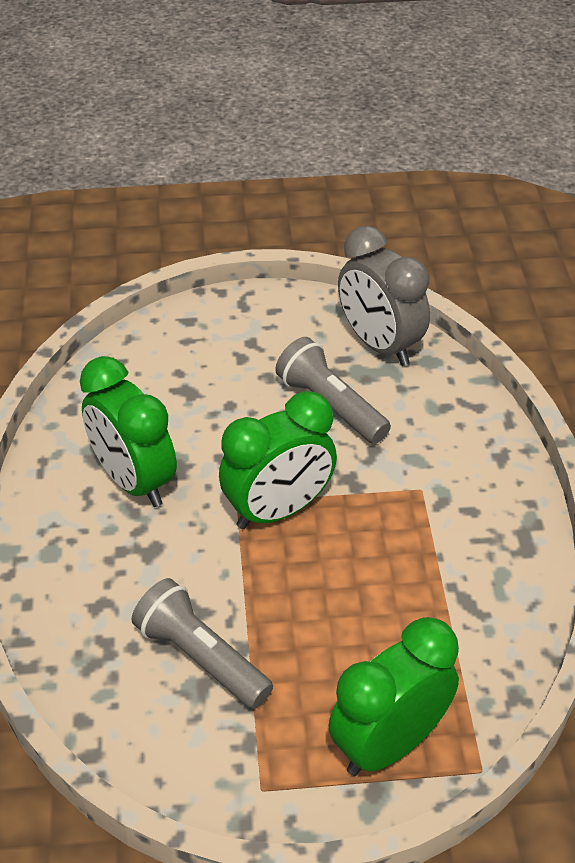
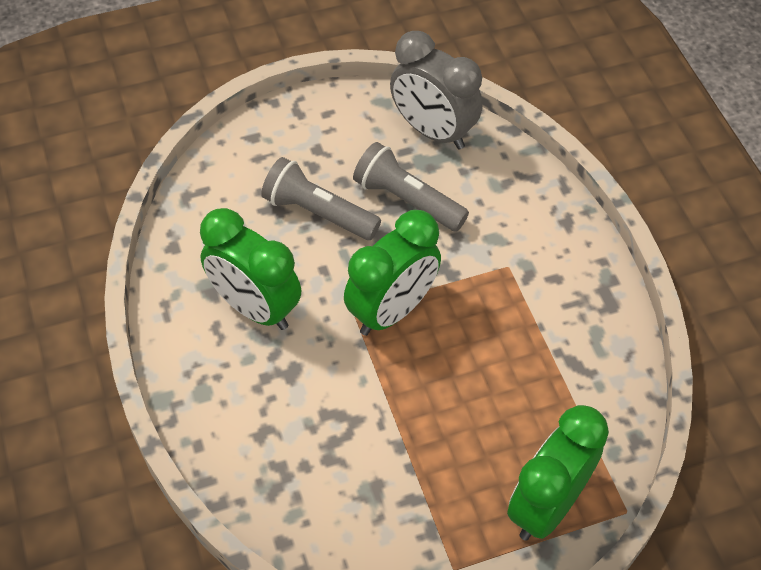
camera: 15 degrees left, 10 degrees up
(201, 657) = (367, 462): grey flashlight -> grey flashlight (318, 213)

